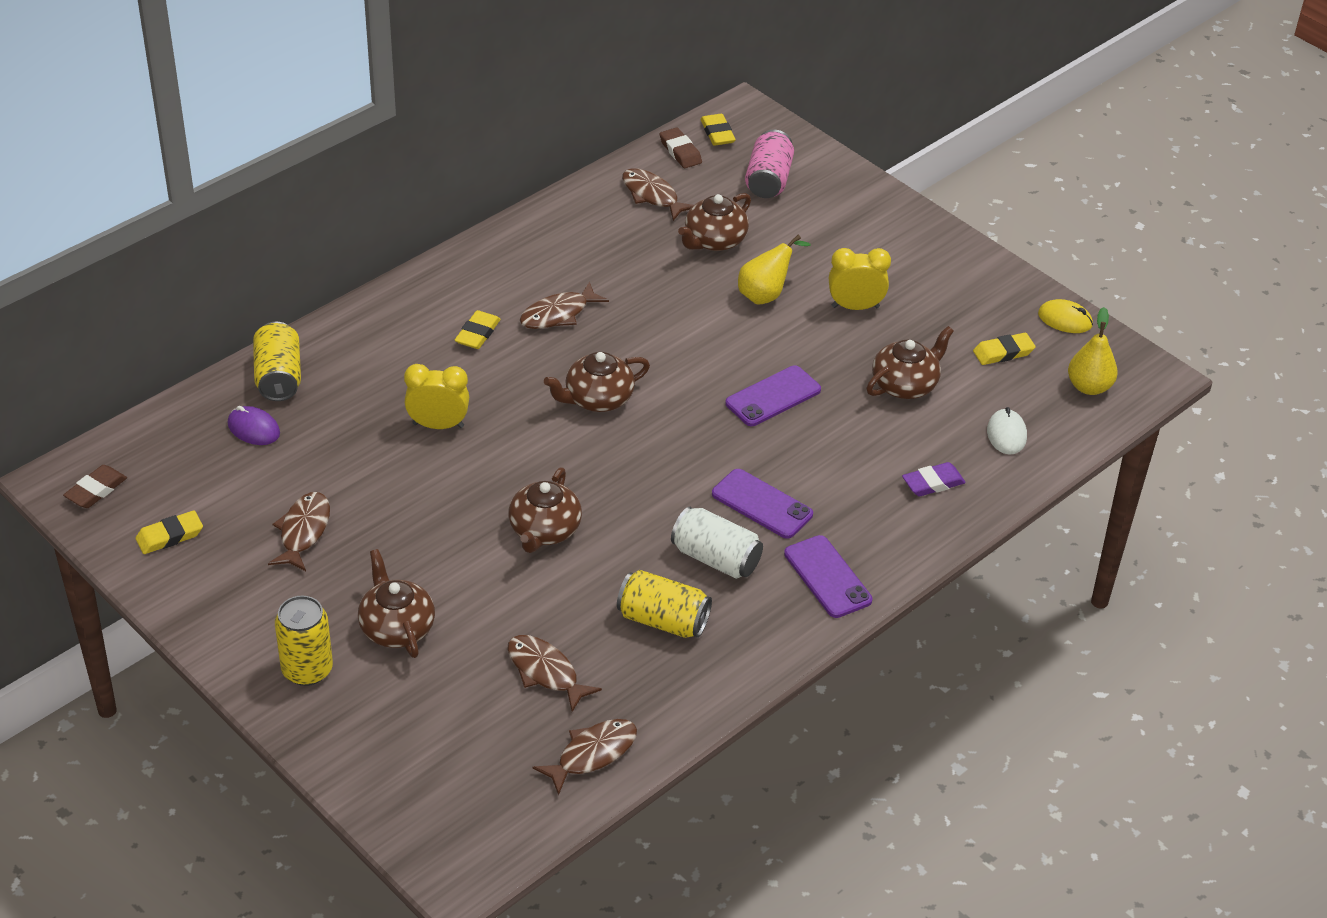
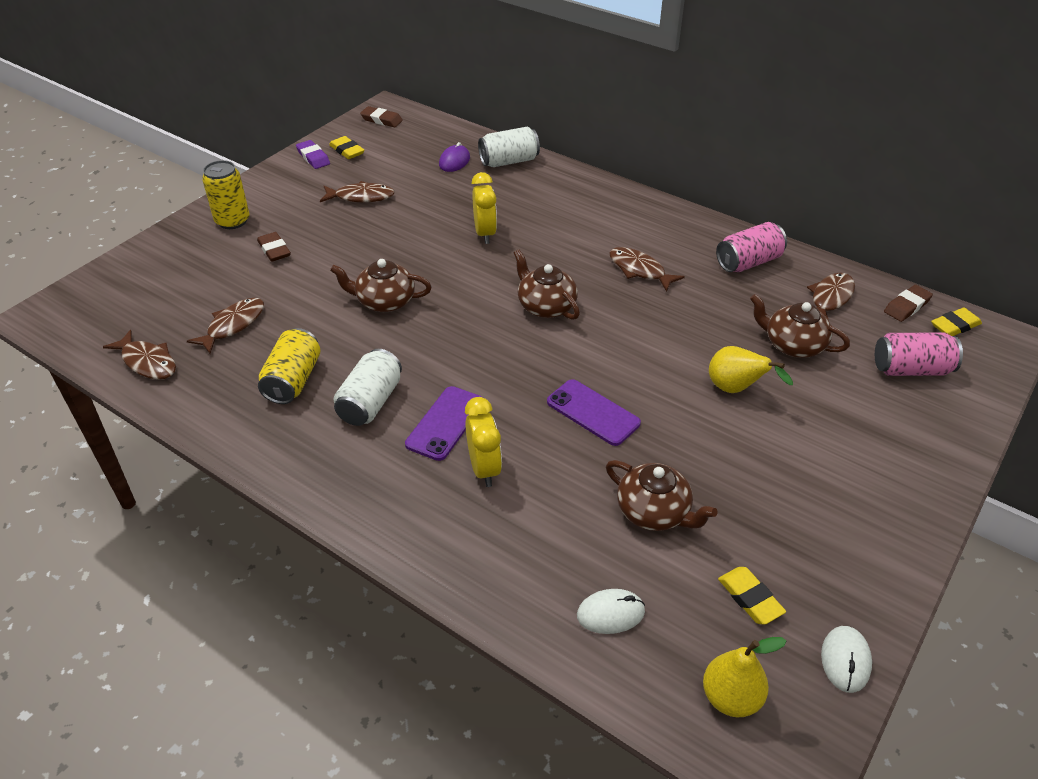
camera: 80 degrees right, 0 degrees up
(279, 377) = (509, 161): yellow can -> white can
(396, 627) = (274, 250): brown teapot -> brown eraser
(477, 333) = (595, 234): yellow eraser -> none
(573, 232) = (748, 262): none -> pink can
(827, 577) = (359, 481): purple phone -> none
(855, 307) = (756, 457): yellow clock -> yellow clock (484, 468)
(933, 483) = (511, 551): purple eraser -> purple eraser (313, 157)
(1065, 319) = (845, 660): yellow mouse -> white mouse

